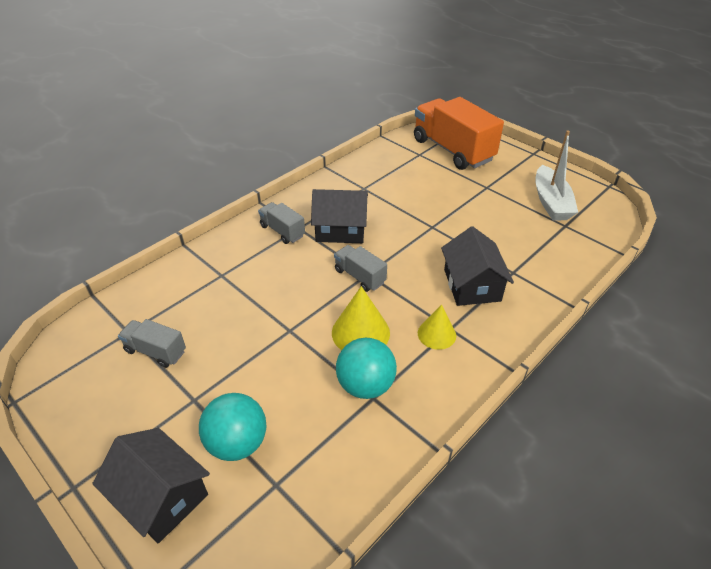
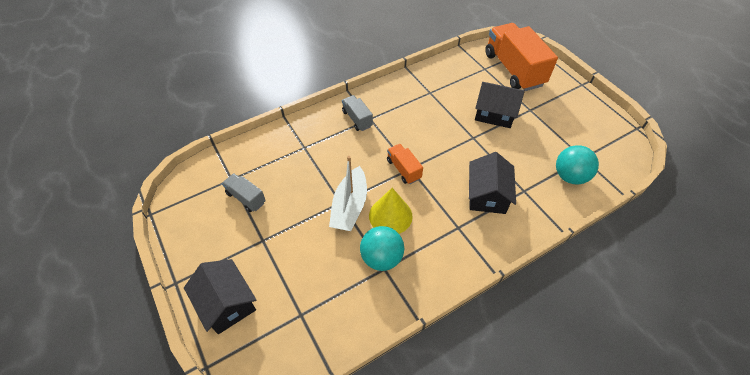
camera: 15 degrees right, 10 degrees up
(237, 443) = (283, 279): turquoise ball -> turquoise ball (570, 176)
(340, 229) = (401, 126): black house -> black house (494, 113)
(360, 276) = (403, 169): grey truck -> orange truck
(436, 334) = (446, 230): yellow cone -> none
(551, 202) = (579, 134): white boat -> white boat (350, 206)

